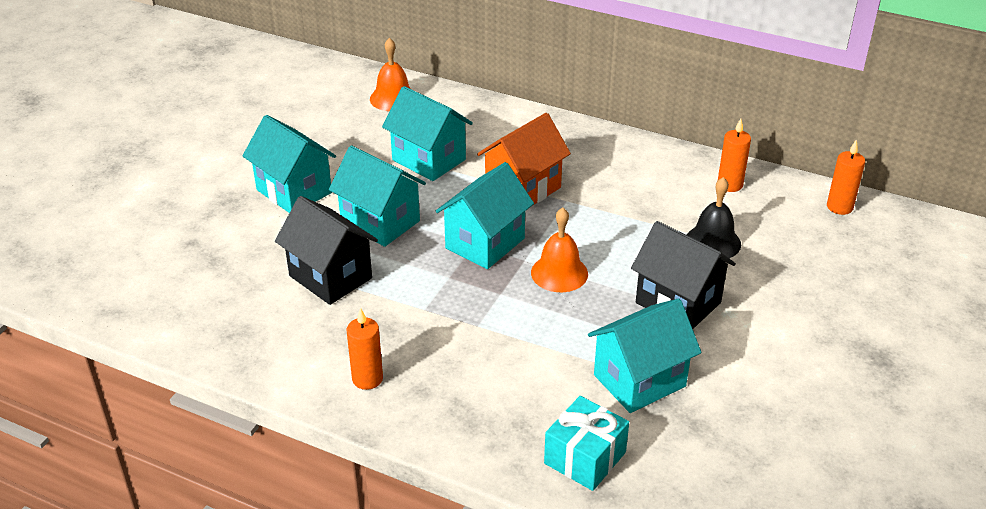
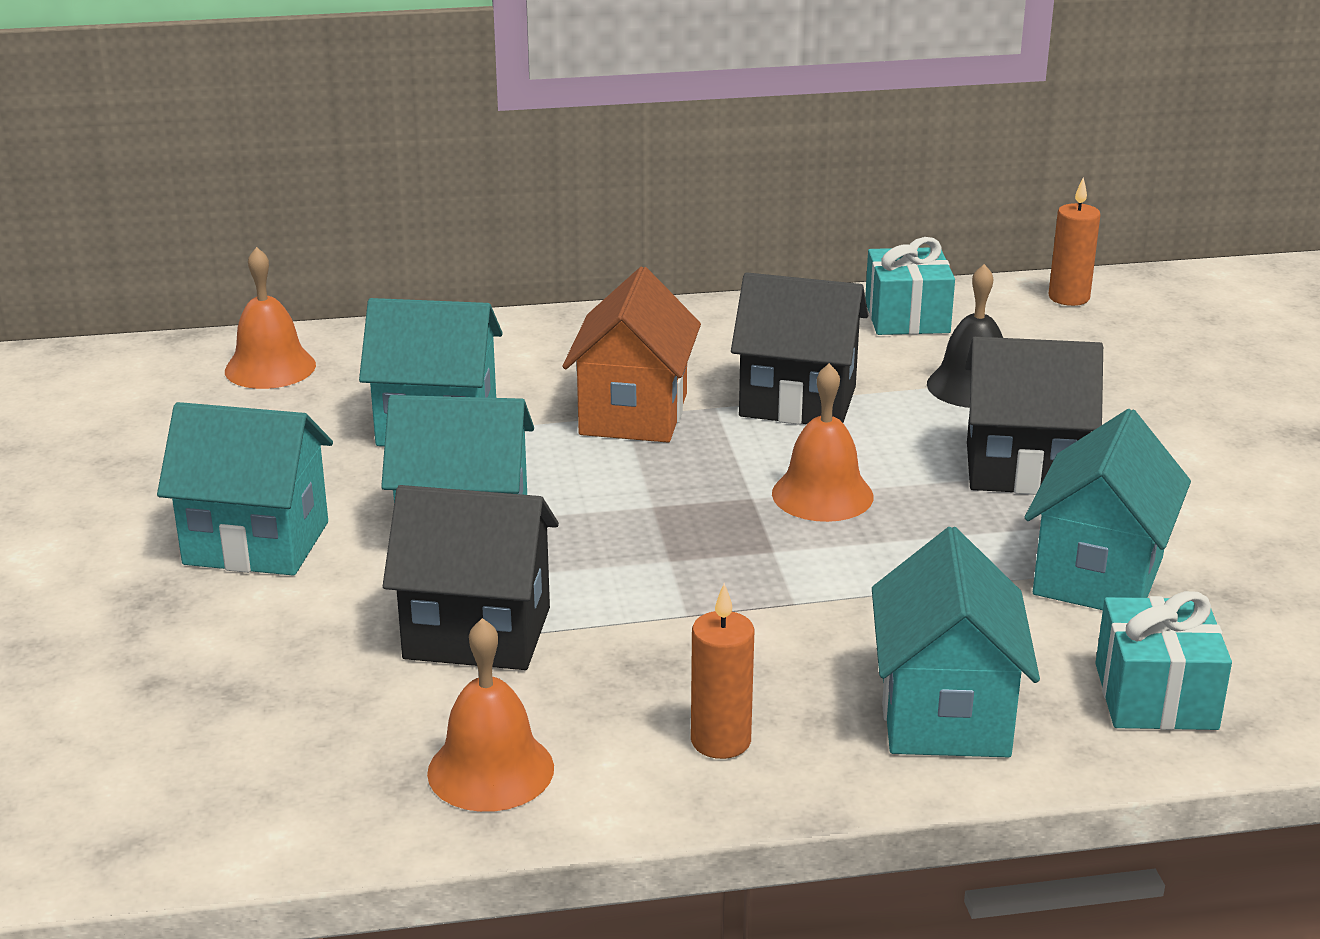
camera: 35 degrees left, 10 degrees down
(266, 345) = (490, 770): none -> orange bell
(485, 243) = (666, 499): turquoise house -> turquoise house (944, 714)
(610, 214) = (797, 402): none -> black house
(730, 185) = (907, 317): orange candle -> turquoise gift

